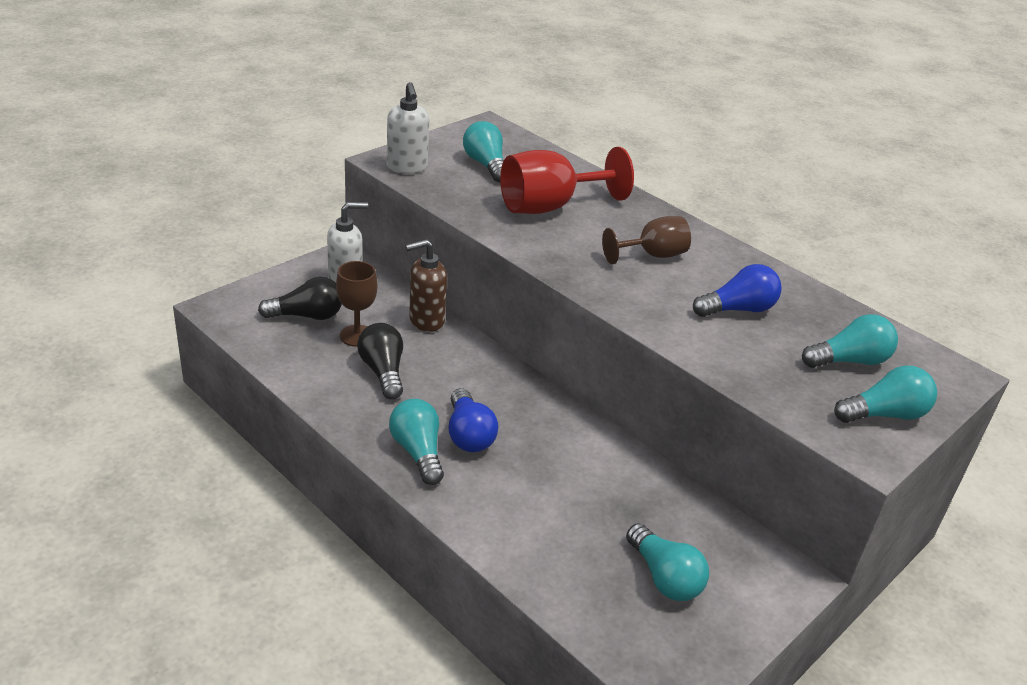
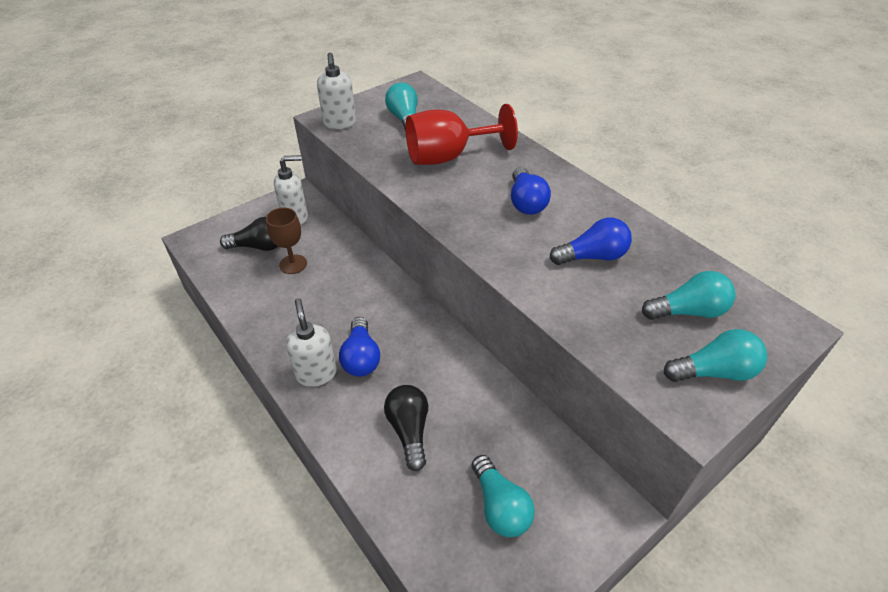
camera: 10 degrees right, 10 degrees up
(383, 372) = (306, 297): black light bulb -> black light bulb (409, 430)
(418, 452) = (316, 373): turquoise light bulb -> white soap dispenser
(426, 321) = (350, 250): brown soap dispenser -> none
(652, 255) = (526, 202): brown goblet -> blue light bulb

